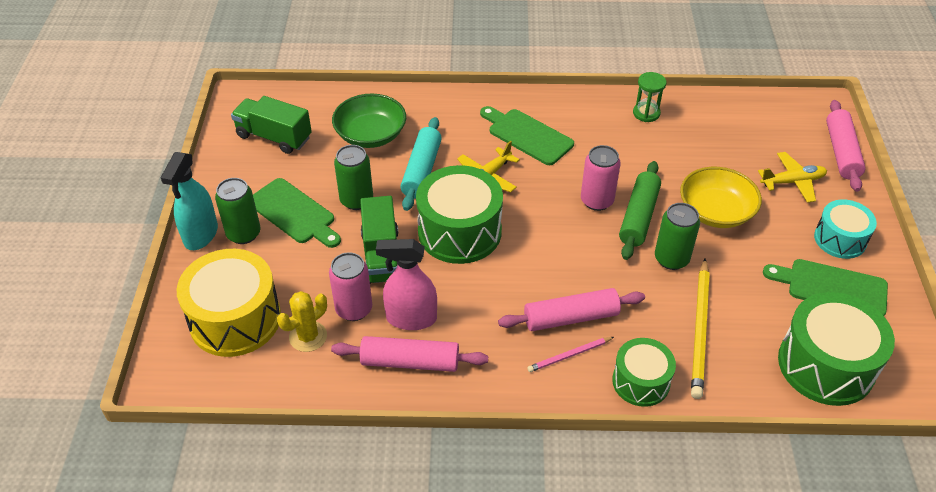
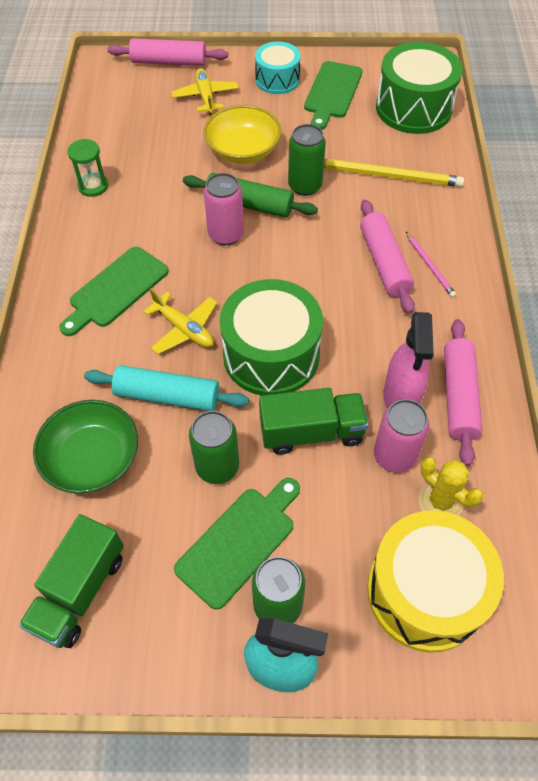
camera: 90 degrees left, 10 degrees up
(641, 381) = (450, 218): green drum -> none

